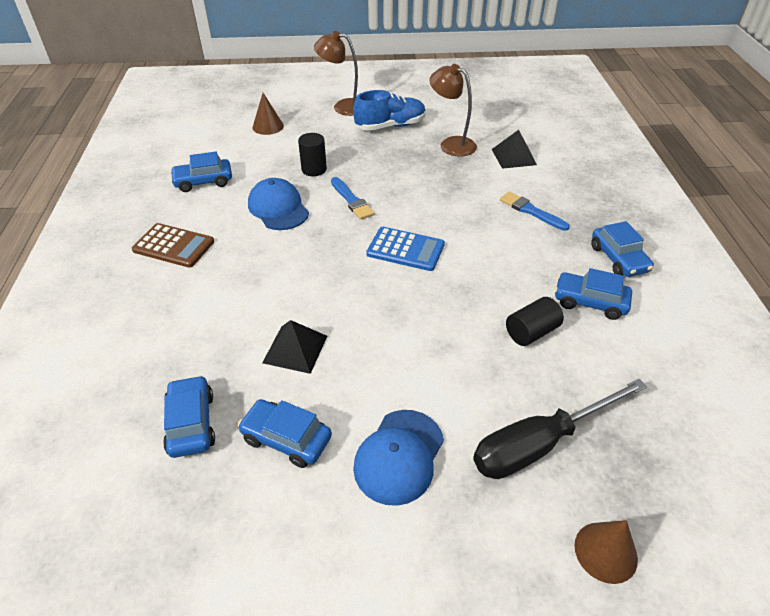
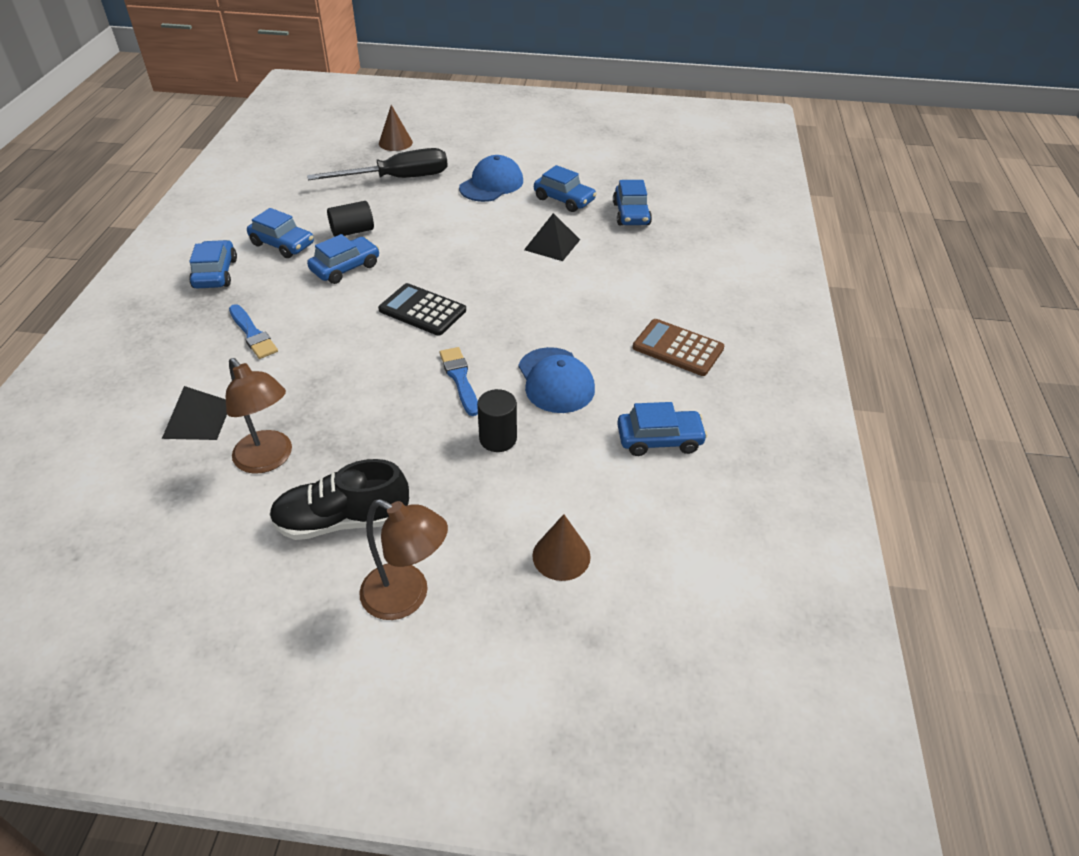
camera: 170 degrees left, 0 degrees up
(390, 126) = (343, 520): blue shoe -> black shoe
(405, 249) = (422, 310): blue calculator -> black calculator
(504, 283) = (345, 268): none -> blue car

